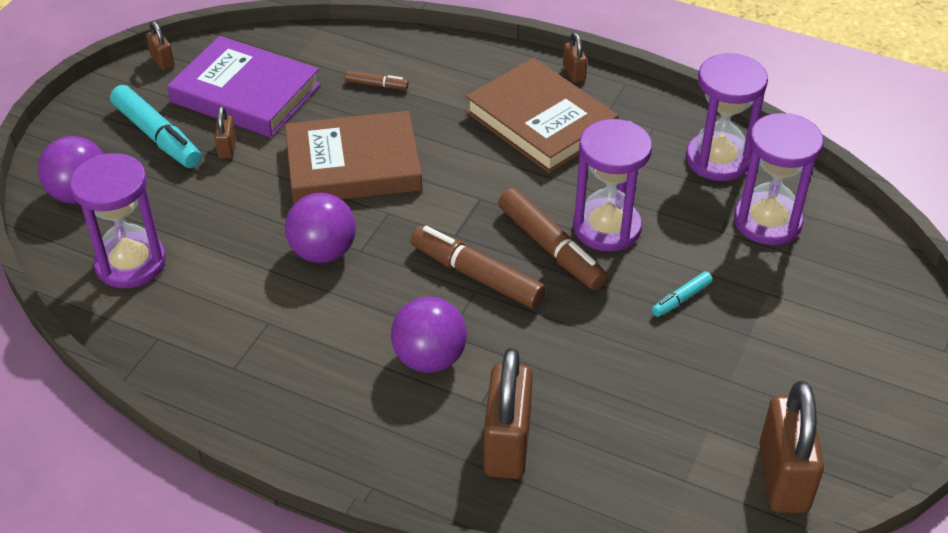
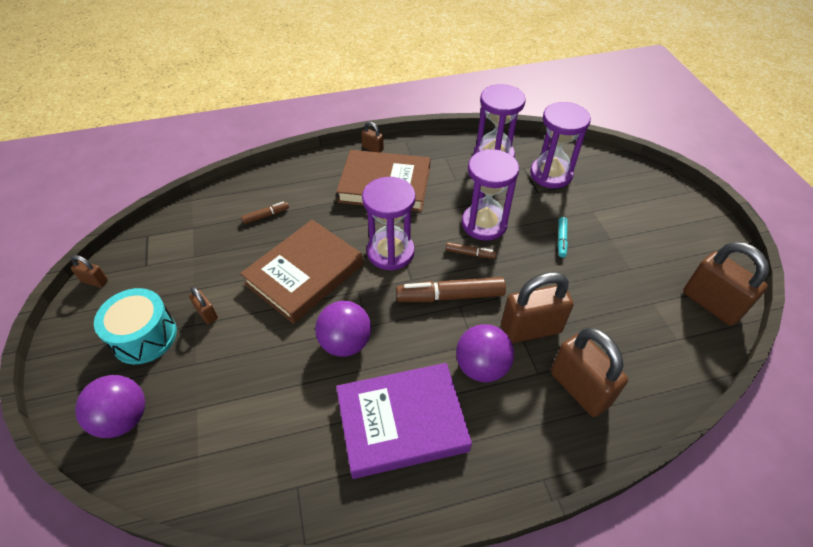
camera: 40 degrees left, 5 degrees up
(131, 263) = (218, 444): purple hourglass -> purple hourglass (390, 252)
(157, 136) = (144, 336): turquoise marker -> turquoise drum
(245, 93) = (182, 269): purple book -> purple book (402, 422)
(525, 360) = (530, 329): none -> brown padlock
(551, 248) = (470, 253): brown marker -> brown marker, size x0.50

